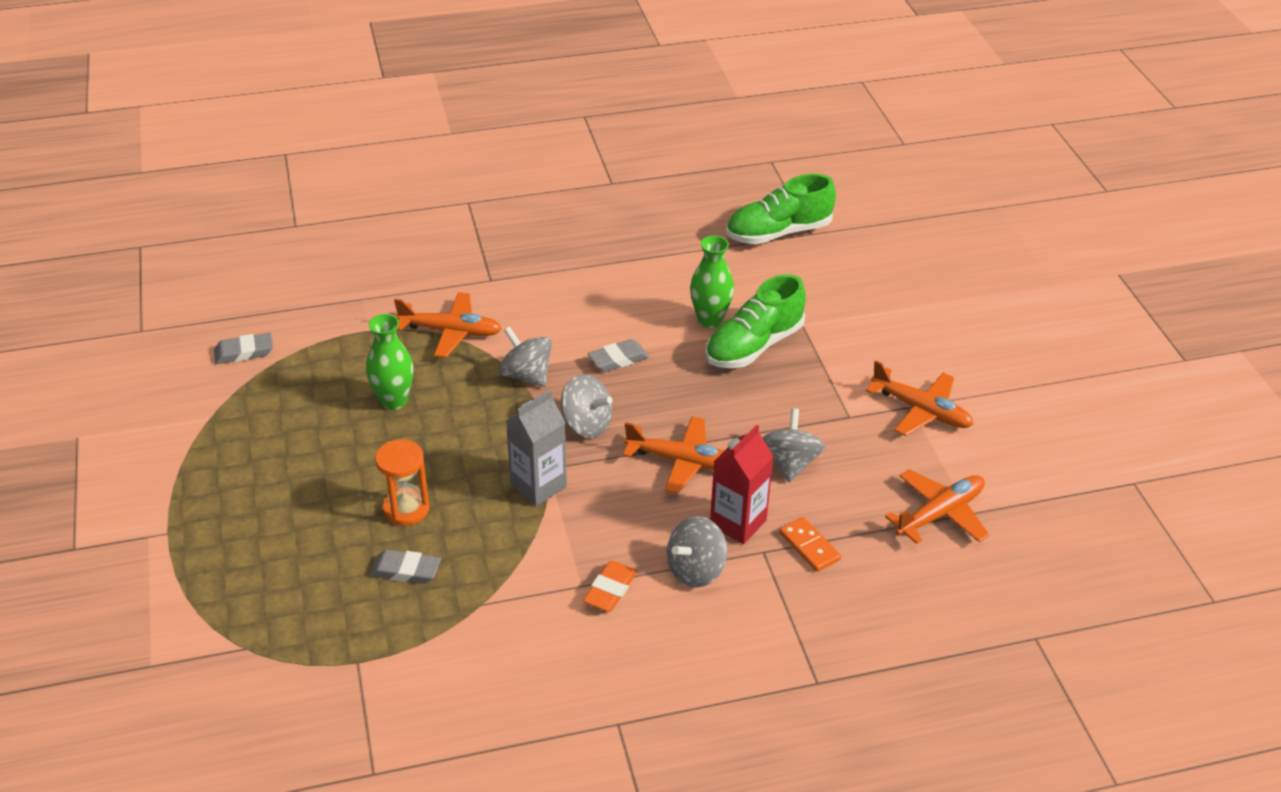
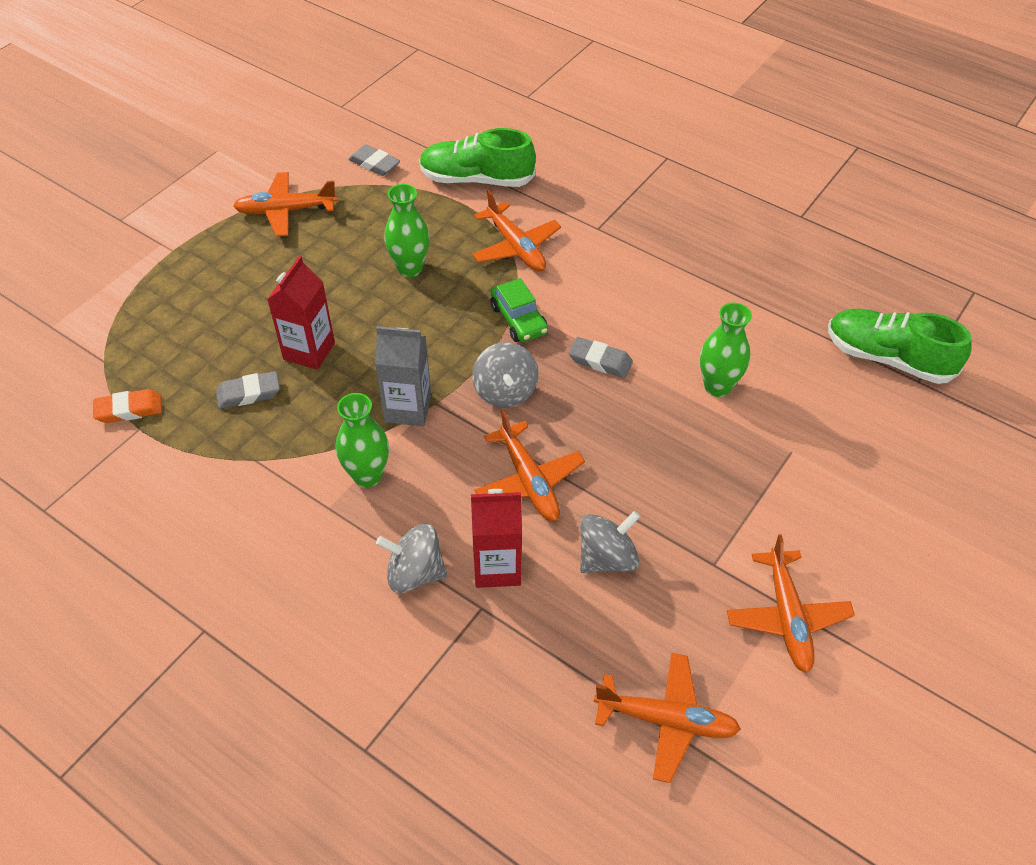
camera: 50 degrees right, 10 degrees up
(223, 435) = (286, 211): none -> orange plane
(406, 509) = (309, 351): orange hourglass -> red carton
(406, 570) = (248, 393): grey eraser -> grey eraser turned 75 degrees counterclockwise
(526, 375) = (518, 320): grey spinning top -> green car
(576, 545) = (367, 476): none -> green vase
(610, 590) = (340, 529): orange eraser -> orange eraser (129, 409)
(753, 346) = (722, 437): green shoe -> green shoe (476, 179)
(809, 546) = (521, 639): orange domino -> none

